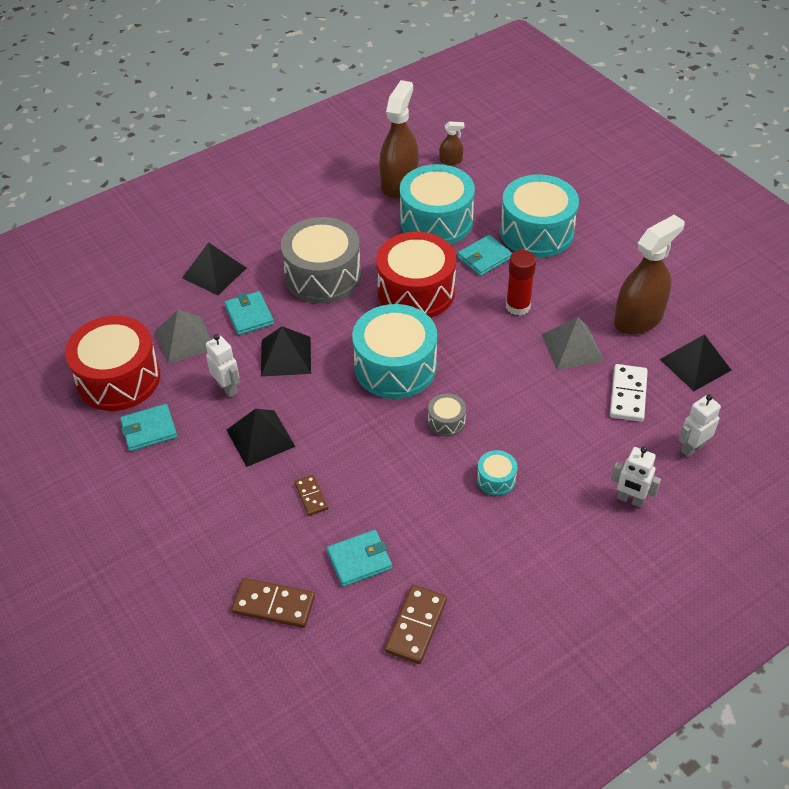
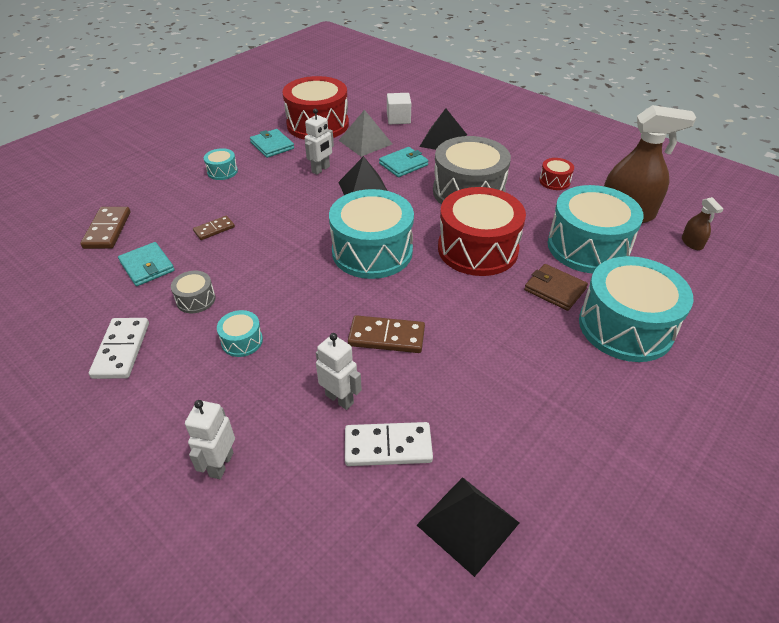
camera: 75 degrees right, 5 degrees down
(145, 301) = (398, 119): none -> white cube
(189, 484) = (222, 171): none -> turquoise drum
(260, 438) = (272, 194): black pyramid -> none
(330, 211) = (554, 181): none -> red drum
(416, 626) = (74, 310): brown domino -> brown domino (386, 337)
(446, 421) = (311, 295): grey drum -> grey drum (196, 299)
(484, 258) = (554, 289): turquoise wallet -> brown wallet
(486, 577) = (121, 350): none -> white domino
(518, 306) = (493, 326): red glue stick -> none
(572, 347) = (448, 382): grey pyramid -> none
(638, 318) = (527, 446): brown spray bottle -> none
(692, 448) = (312, 530): white robot -> white robot (339, 399)

